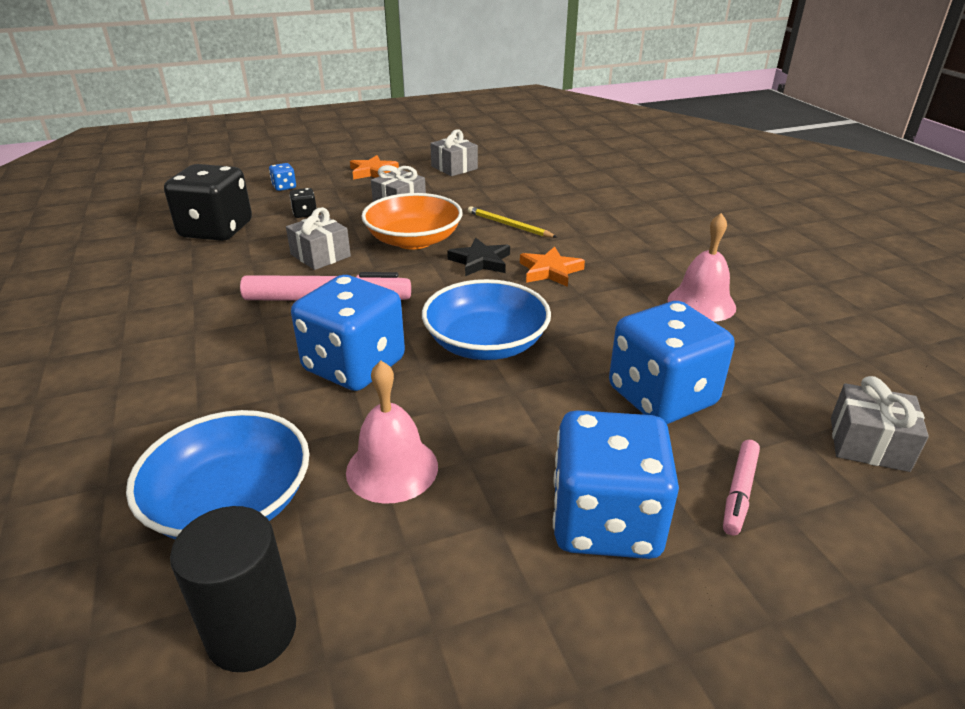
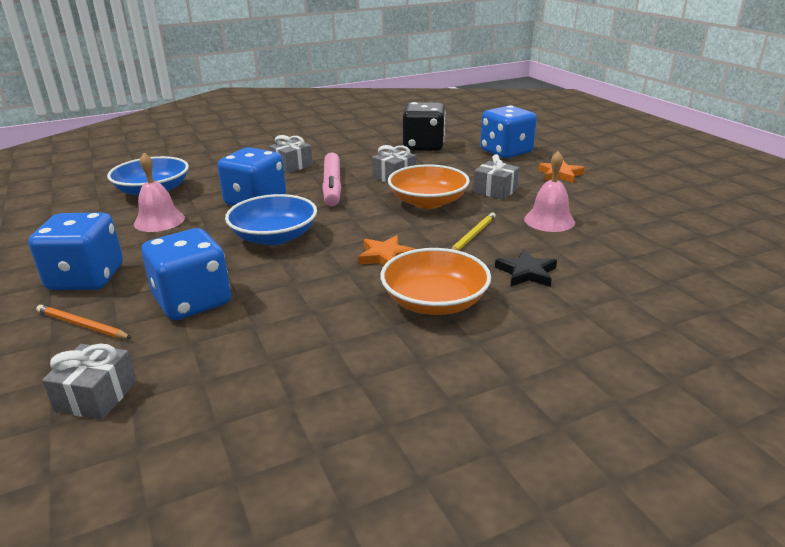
camera: 85 degrees right, 5 degrees down
(252, 632) = (77, 206): black cylinder -> none
(284, 187) = (506, 152): blue dice -> blue dice, size x2.43
(305, 214) = (460, 164): black dice -> none
(454, 167) = (599, 204): grey gift -> grey gift (292, 166)
(480, 261) = (397, 228): black star -> black star (526, 273)
(641, 252) = (434, 302): none -> orange bowl
(701, 303) = (331, 330): pink bell -> pink bell (549, 220)
(739, 492) = (82, 325): pink marker -> orange pencil

